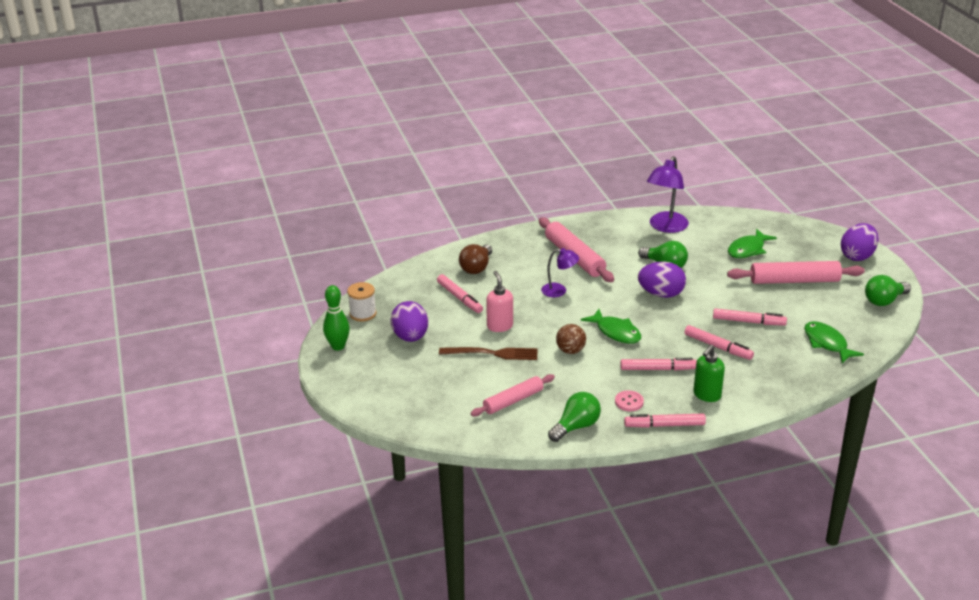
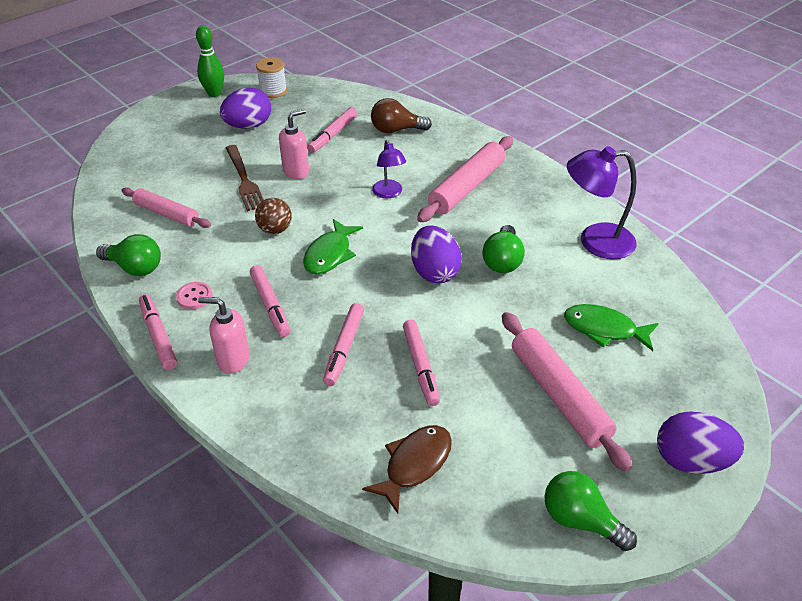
camera: 65 degrees right, 10 degrees up
(706, 395) = (233, 360): green soap dispenser -> pink soap dispenser
(827, 343) = (414, 465): green fish -> brown fish

